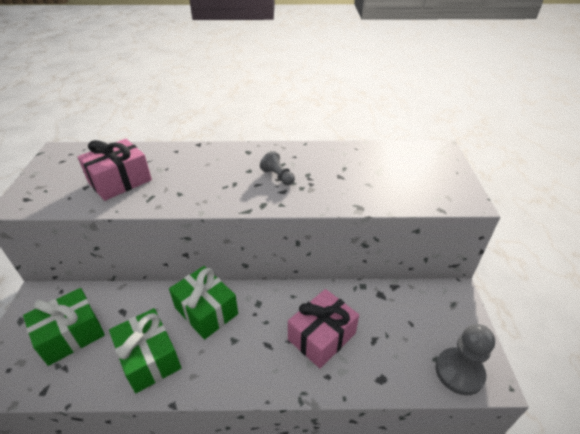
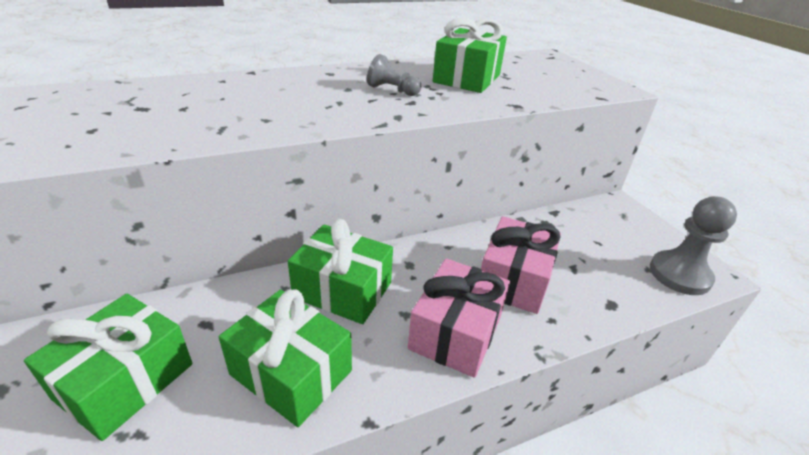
camera: 25 degrees left, 5 degrees down
(120, 181) = (152, 117): pink gift -> pink gift (455, 332)
(344, 171) = (467, 78): none -> green gift

